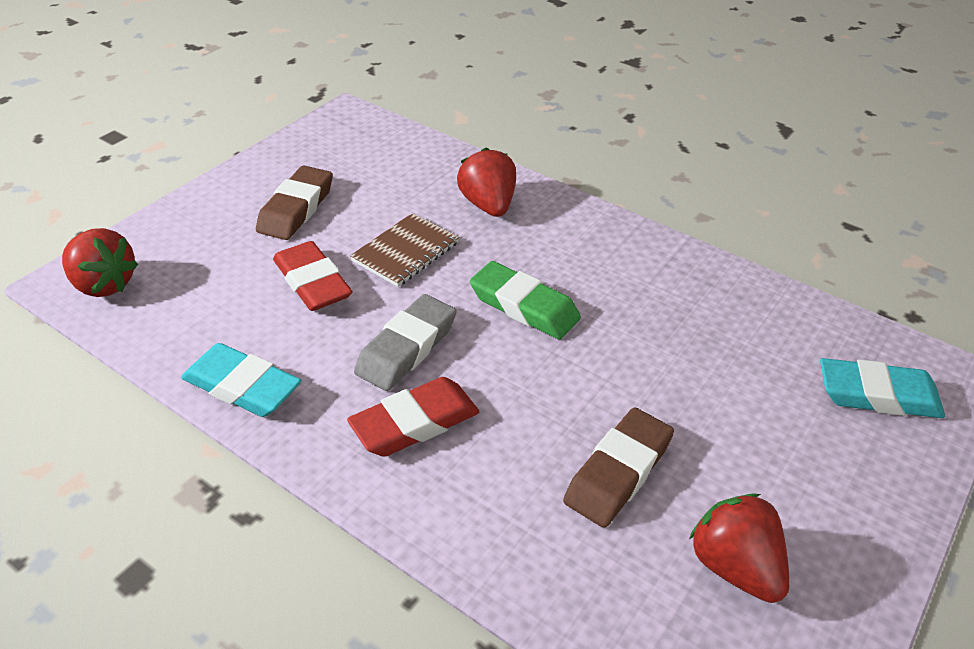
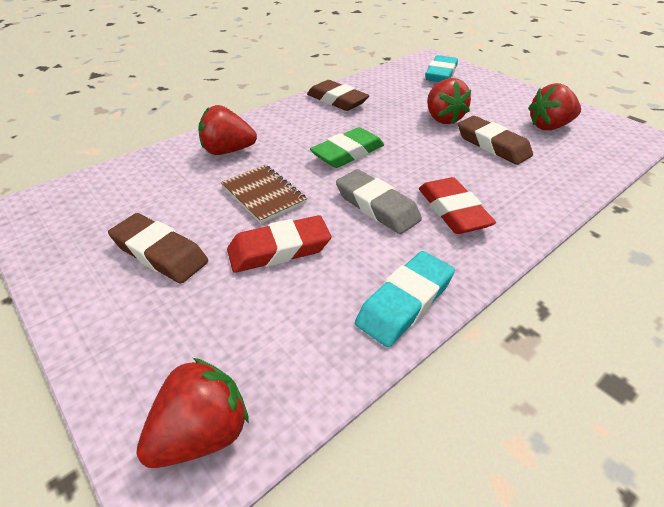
camera: 75 degrees left, 0 degrees up
(677, 274) = (337, 100): none -> brown eraser
(682, 404) = (442, 118): none -> red strawberry

